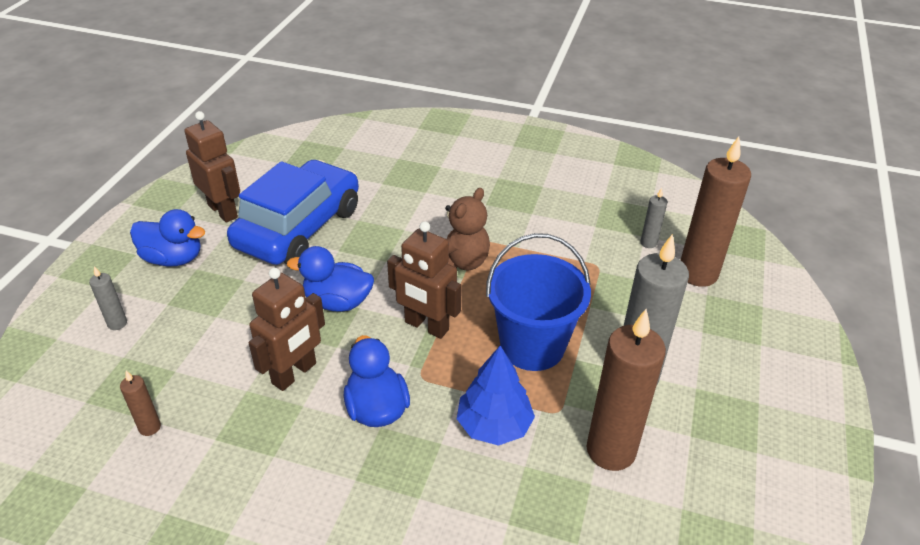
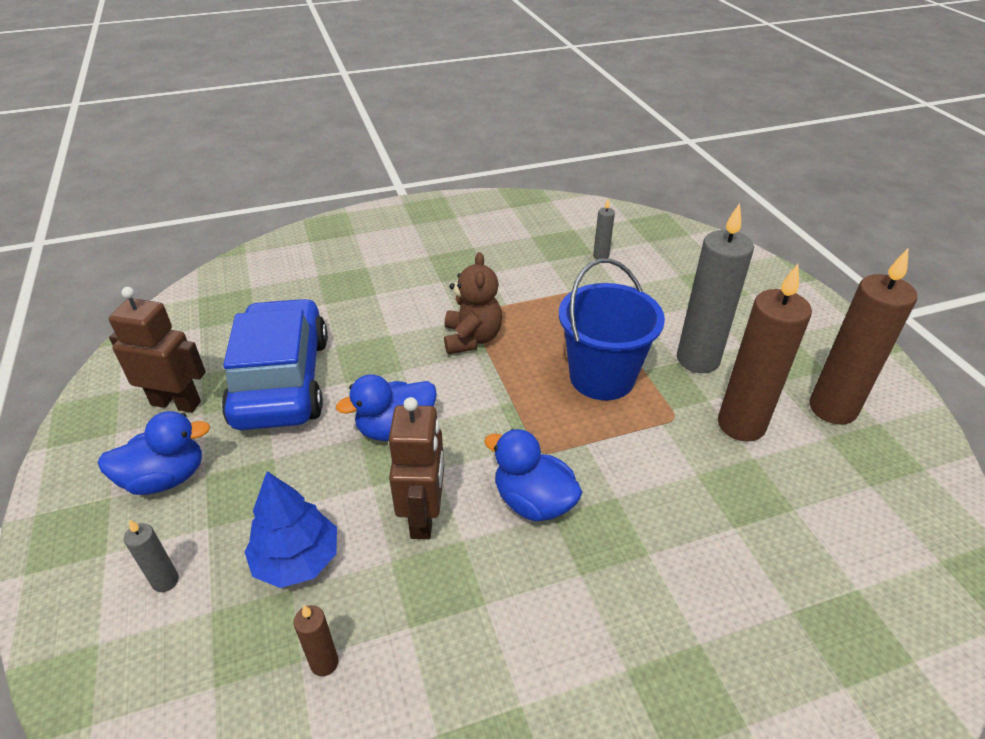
camera: 35 degrees left, 0 degrees up
(426, 326) = (500, 407): brown robot -> none
(494, 425) = (641, 457): blue tree -> blue tree (297, 560)
(697, 274) = (658, 263): brown candle -> brown candle (832, 408)

